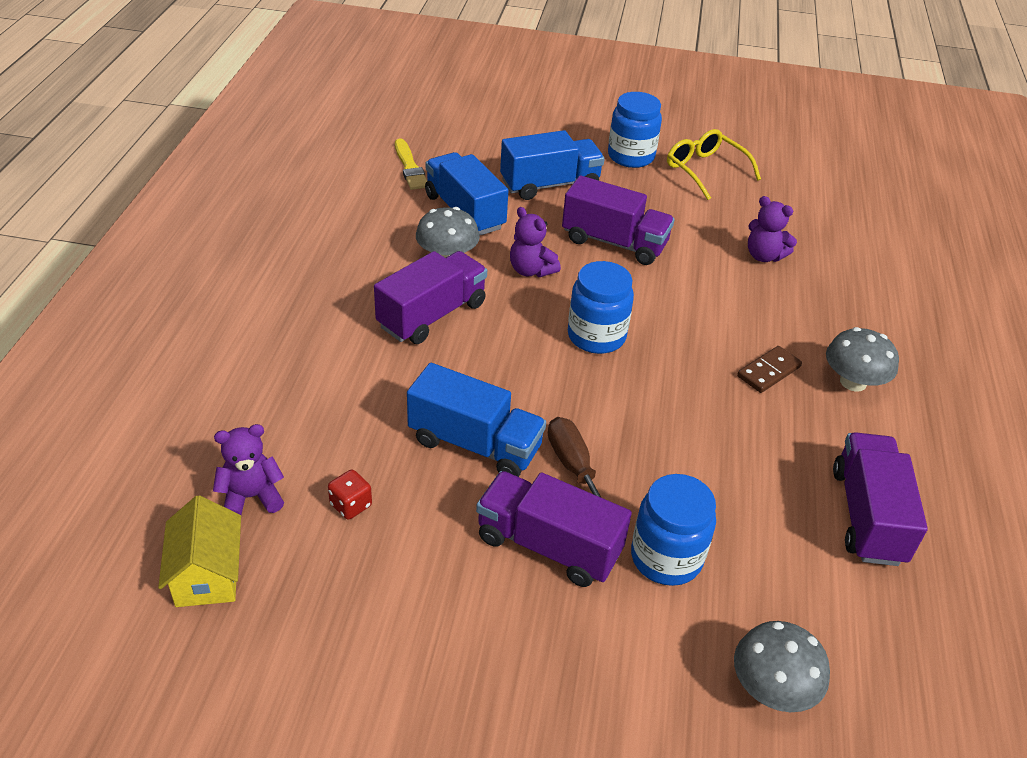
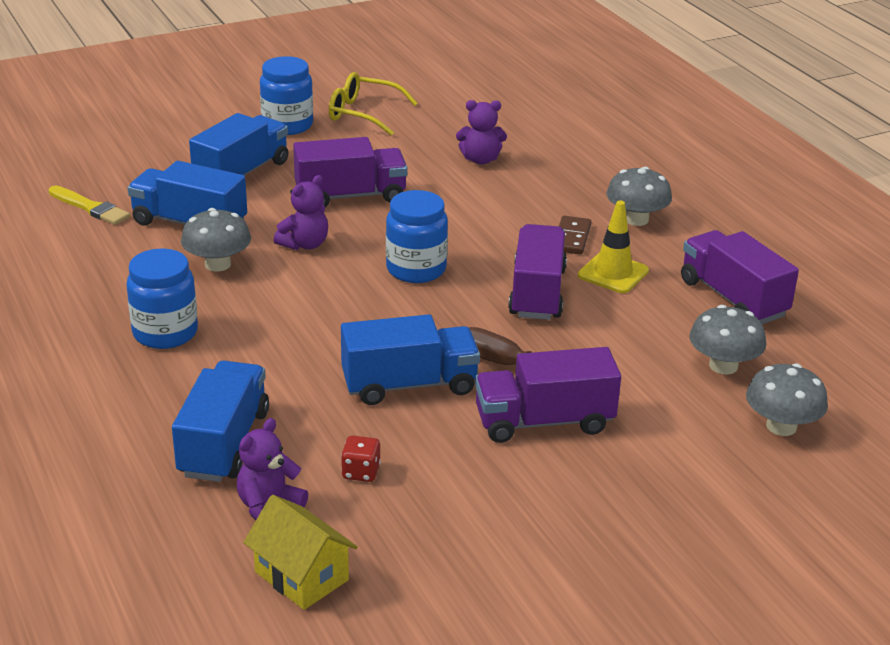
camera: 35 degrees left, 10 degrees down
(283, 419) = (224, 443): none -> blue truck
(432, 315) = (259, 312): purple truck -> purple truck (537, 293)
(531, 270) = (304, 244): purple teddy bear -> purple teddy bear turned 60 degrees counterclockwise
(666, 558) = (633, 388): blue jar -> blue jar (165, 333)
(771, 427) = (613, 273): none -> yellow traffic cone
(780, 584) = (723, 366): none -> grey mushroom

